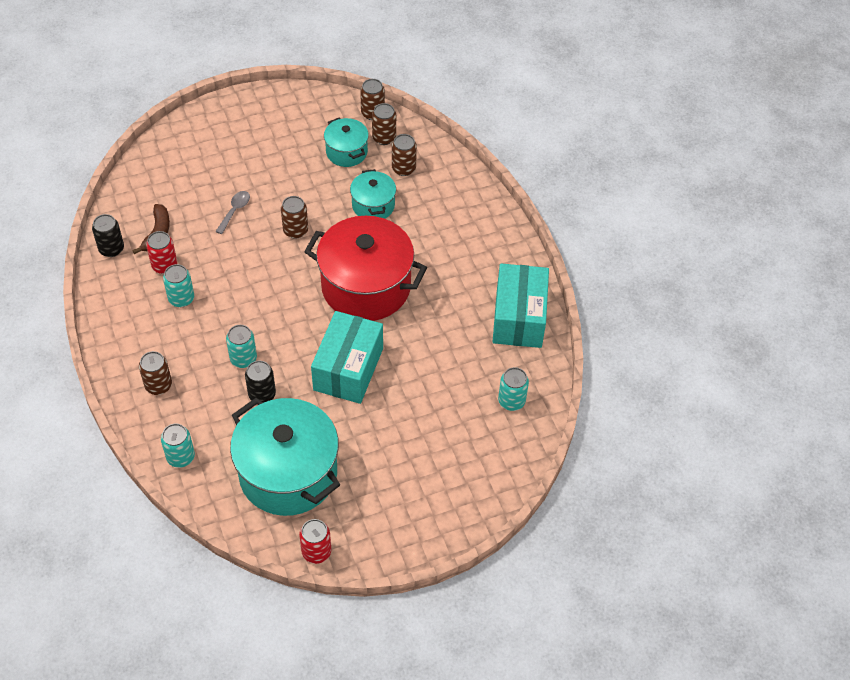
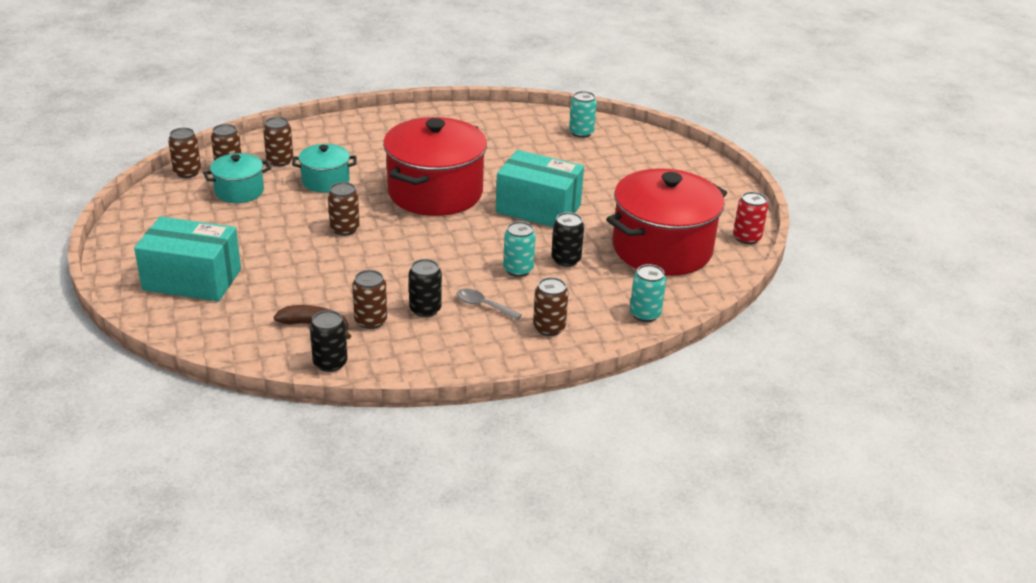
camera: 85 degrees left, 20 degrees down
(164, 266) = (370, 321): red can -> brown can
(181, 299) = (425, 309): turquoise can -> black can
(235, 211) = (300, 268): grey spoon -> grey spoon (483, 305)
(288, 473) = (662, 249): turquoise pot -> red pot
(519, 318) = (489, 121): turquoise box -> turquoise box (192, 279)

